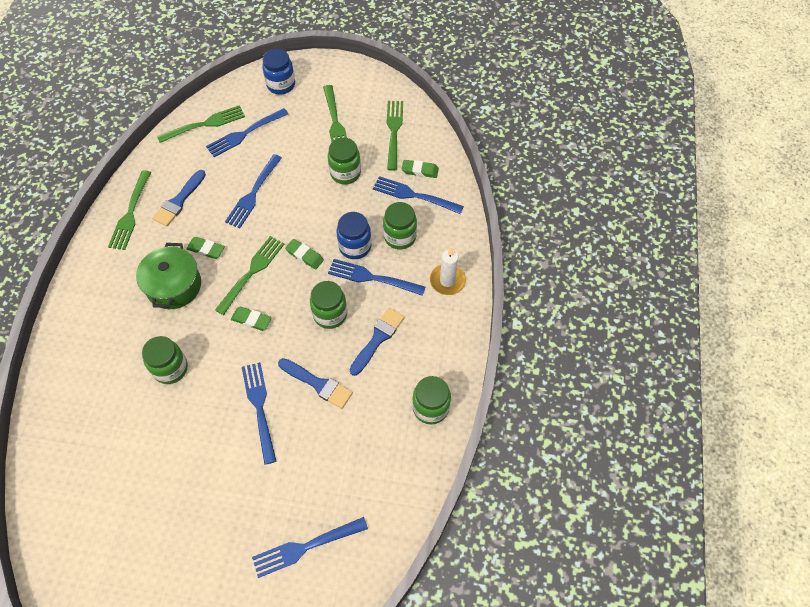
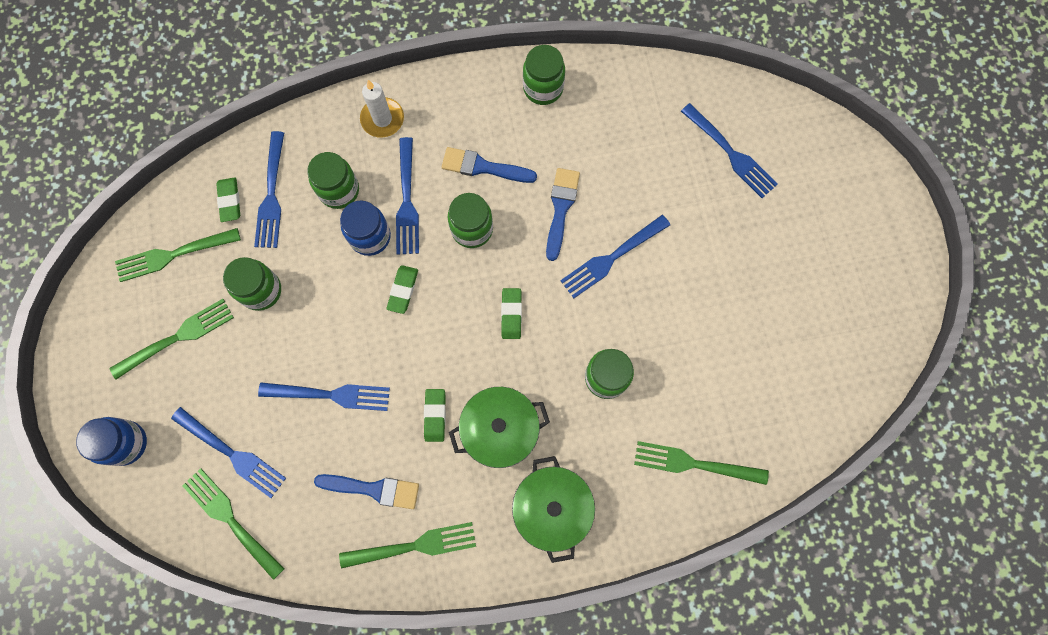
camera: 110 degrees left, 15 degrees up
(103, 300) = (552, 508): none -> green pot
(251, 273) = (449, 343): green fork -> green fork (695, 463)

